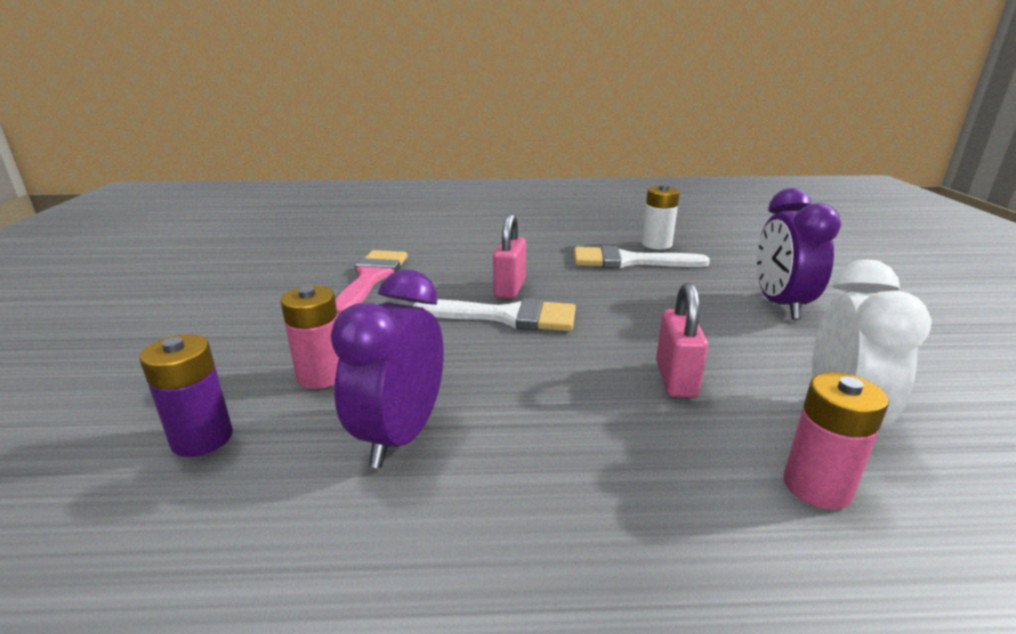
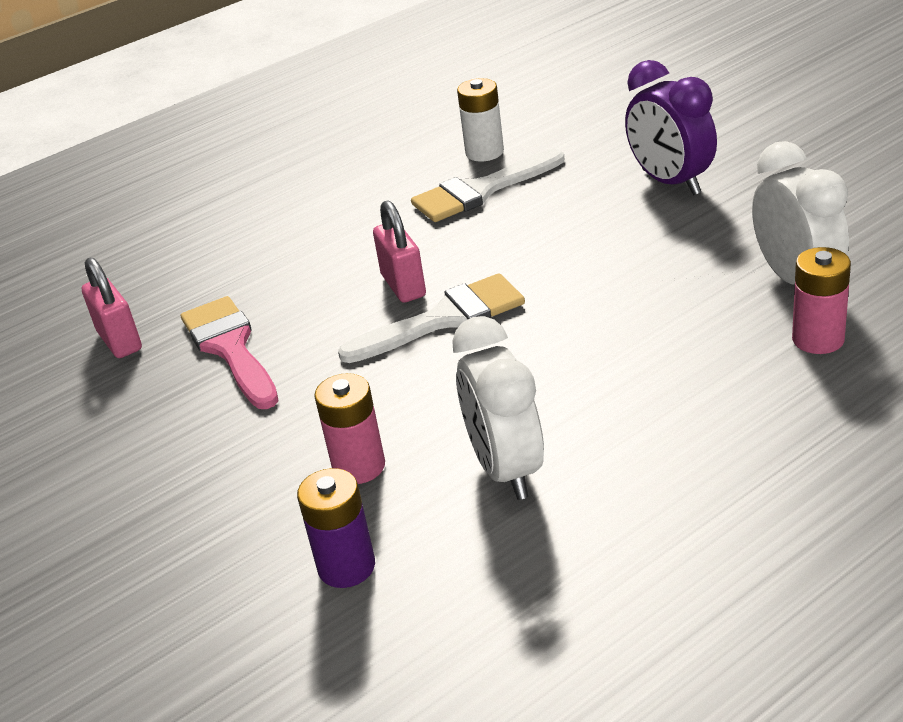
camera: 30 degrees left, 10 degrees up
(400, 436) = (506, 469): purple clock -> white clock
(675, 379) = (657, 305): pink padlock -> pink padlock (119, 341)

